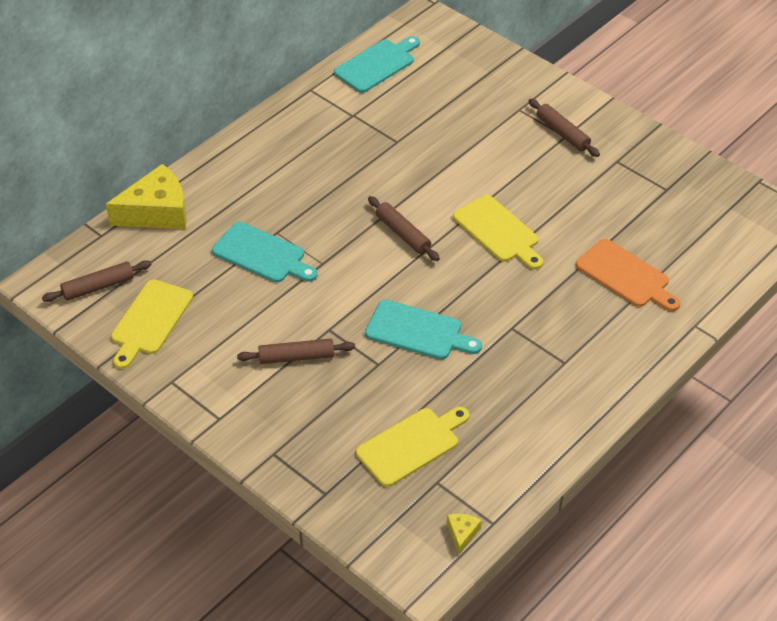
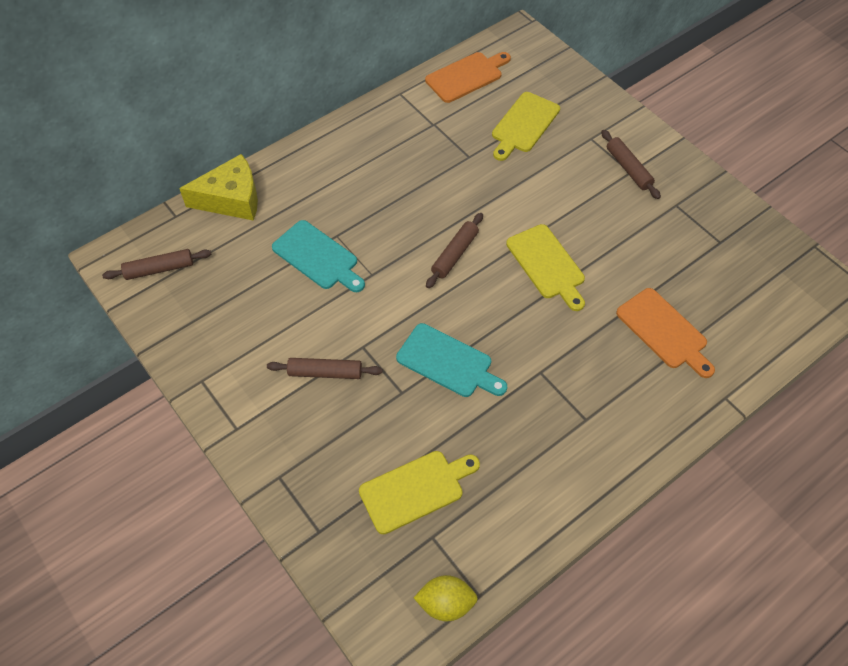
camera: 10 degrees right, 10 degrees up
(150, 321) = (197, 312): yellow cutting board -> yellow cutting board (524, 125)
(377, 64) = (466, 76): turquoise cutting board -> orange cutting board
(402, 234) = (454, 254): brown rolling pin -> brown rolling pin turned 60 degrees clockwise
(462, 534) = (445, 603): yellow cheese -> yellow lemon

